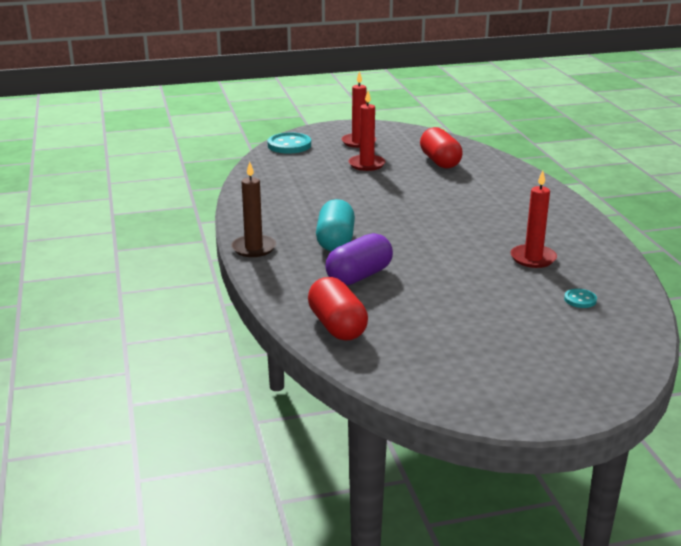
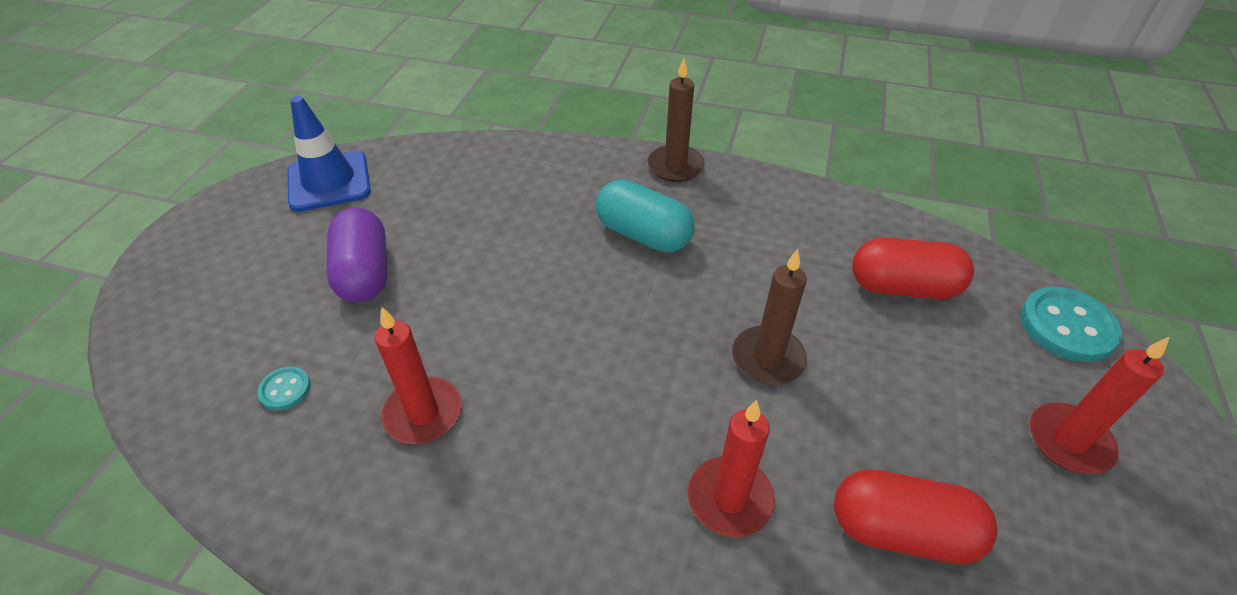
camera: 120 degrees right, 20 degrees up
(337, 326) = (460, 165): red capsule -> red capsule (903, 287)
(359, 276) = (540, 218): purple capsule -> purple capsule (364, 273)
(366, 164) = (925, 394): red candle -> red candle (729, 498)
(388, 194) = (768, 358): none -> brown candle
(421, 375) = (329, 181): none -> blue traffic cone

